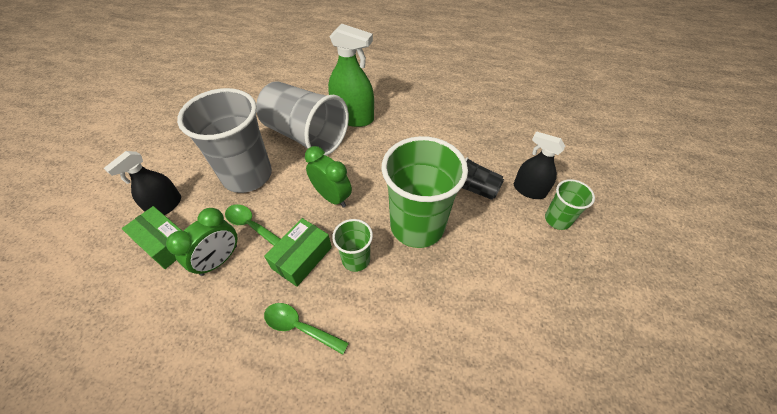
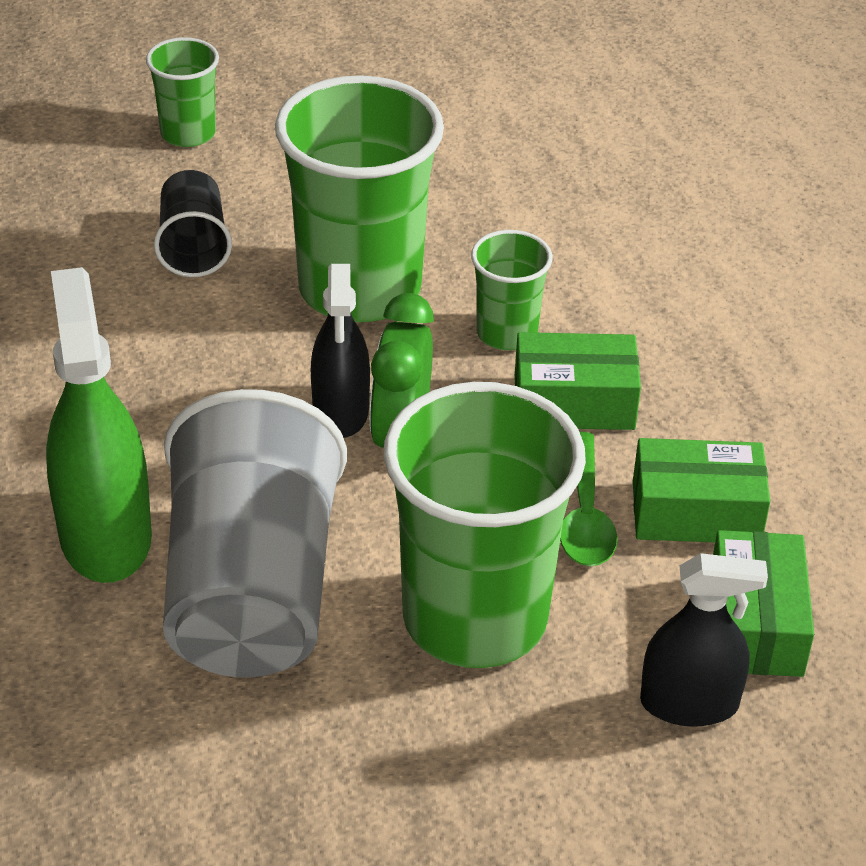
camera: 125 degrees left, 10 degrees down
(219, 260) = (696, 512): green clock -> green box
(247, 175) = (475, 618): grey cup -> green cup
(300, 327) = (684, 337): green spoon -> none
(529, 190) = (137, 180): black spray bottle -> black spray bottle (341, 411)

